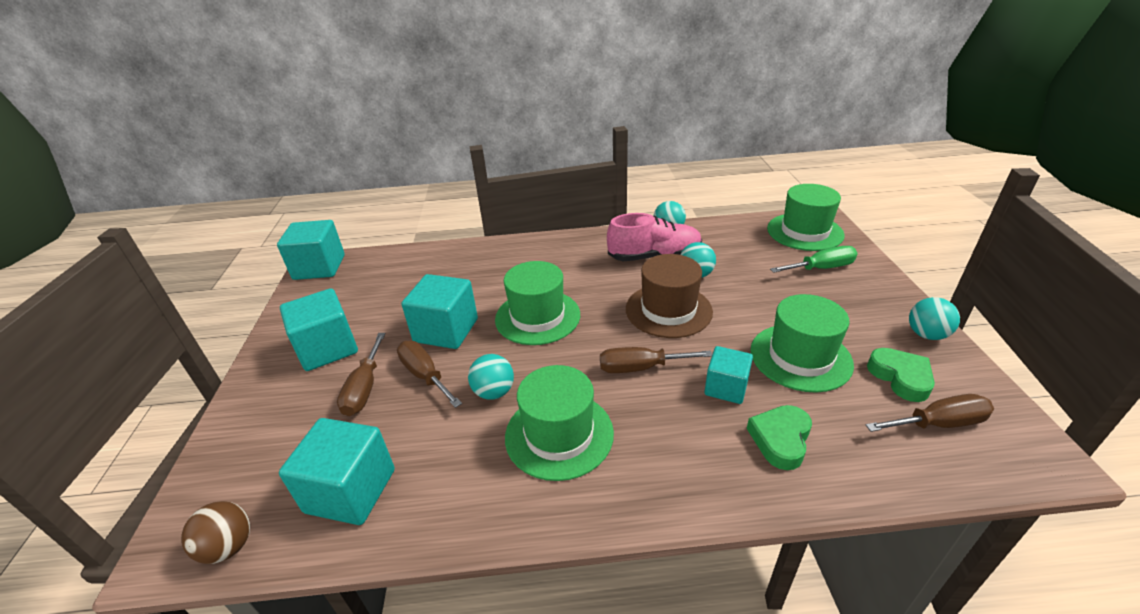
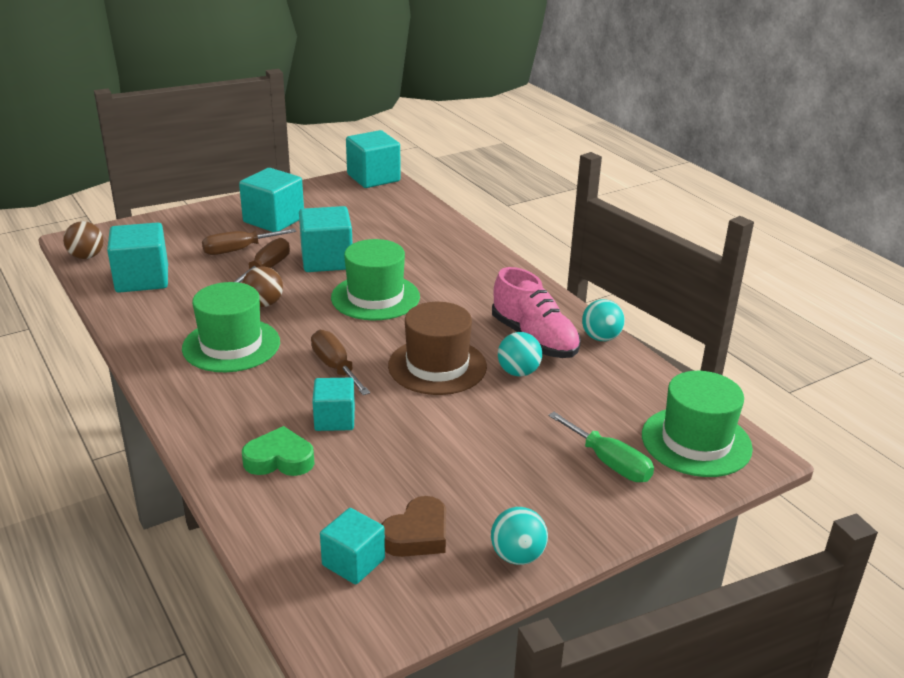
camera: 60 degrees right, 5 degrees down
(494, 392) = (264, 304): turquoise ball -> brown ball
(800, 357) = (411, 461): green hat -> none
(900, 377) = (417, 534): green heart -> brown heart
(938, 423) = (353, 562): brown screwdriver -> turquoise cube

